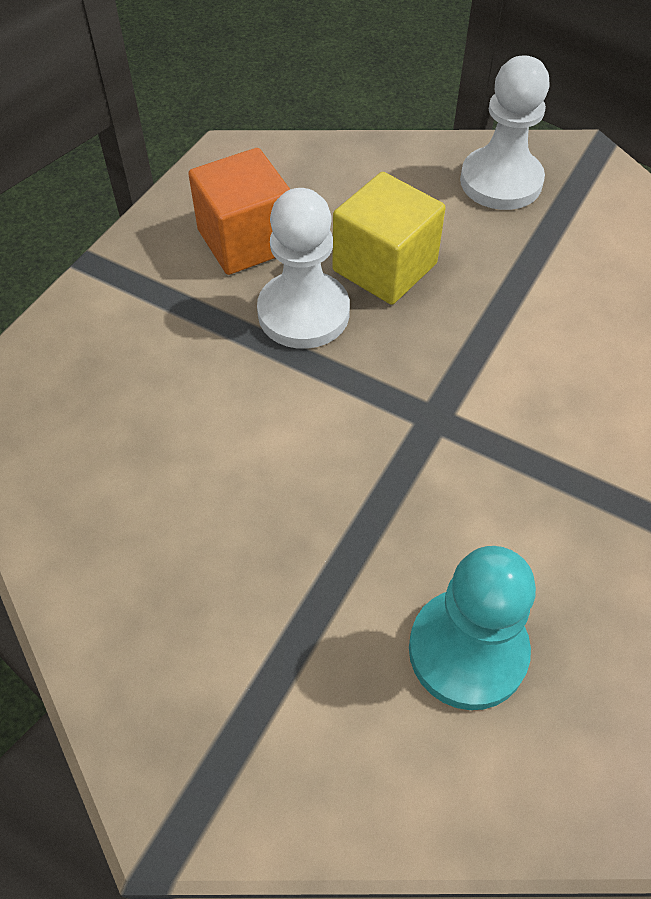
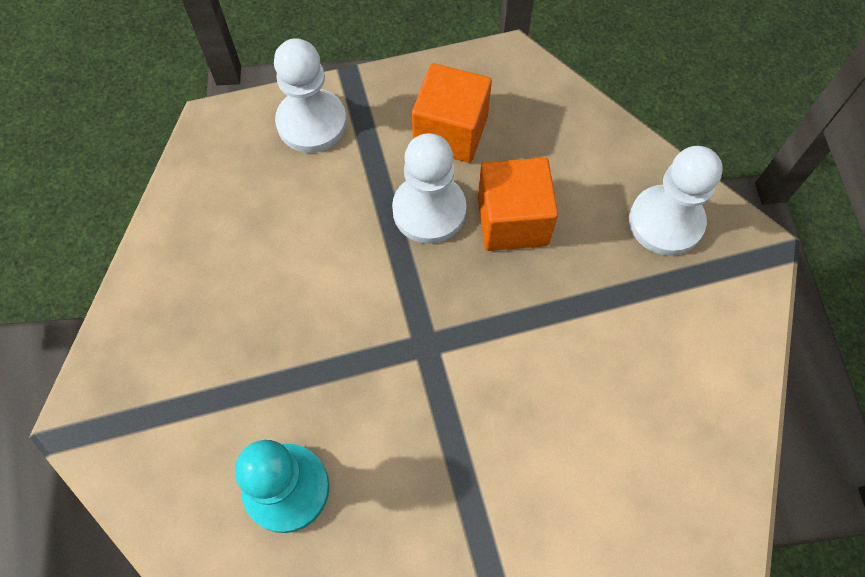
camera: 45 degrees right, 10 degrees up
(99, 326) = (312, 123): none -> white pawn
(384, 267) = (512, 220): yellow cube -> orange cube

